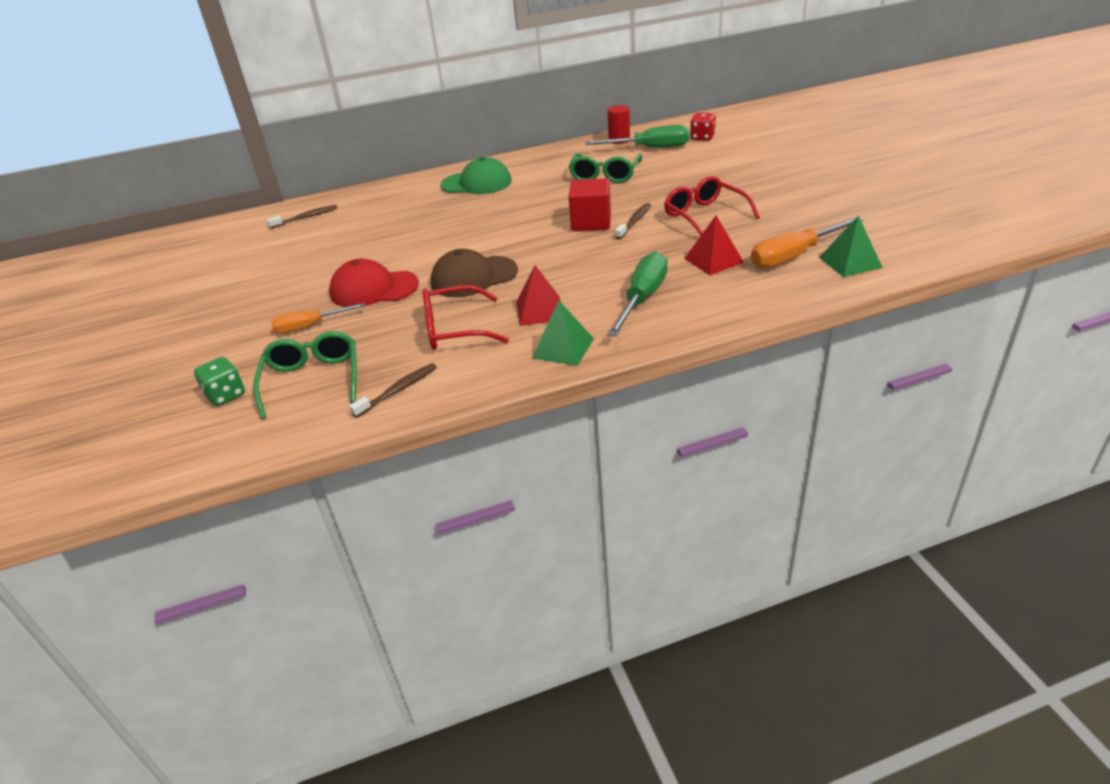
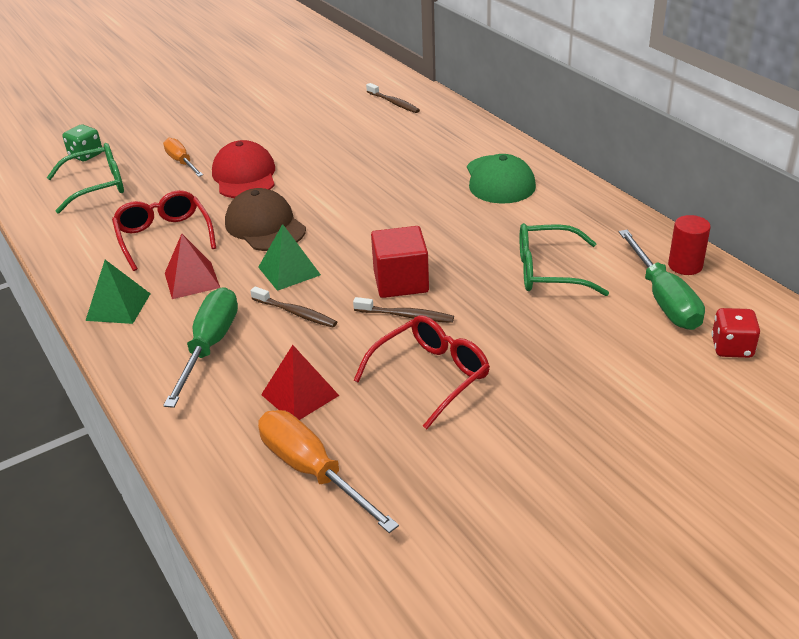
camera: 75 degrees right, 0 degrees up
(397, 391) = (70, 230): brown toothbrush -> brown toothbrush (295, 313)
(642, 298) = (209, 346): green screwdriver -> green screwdriver turned 90 degrees counterclockwise
(850, 262) = (292, 532): green pyramid -> green pyramid (289, 271)

